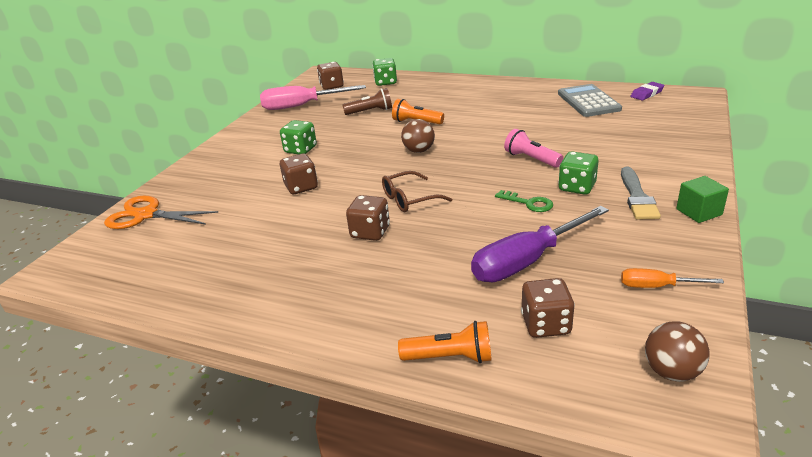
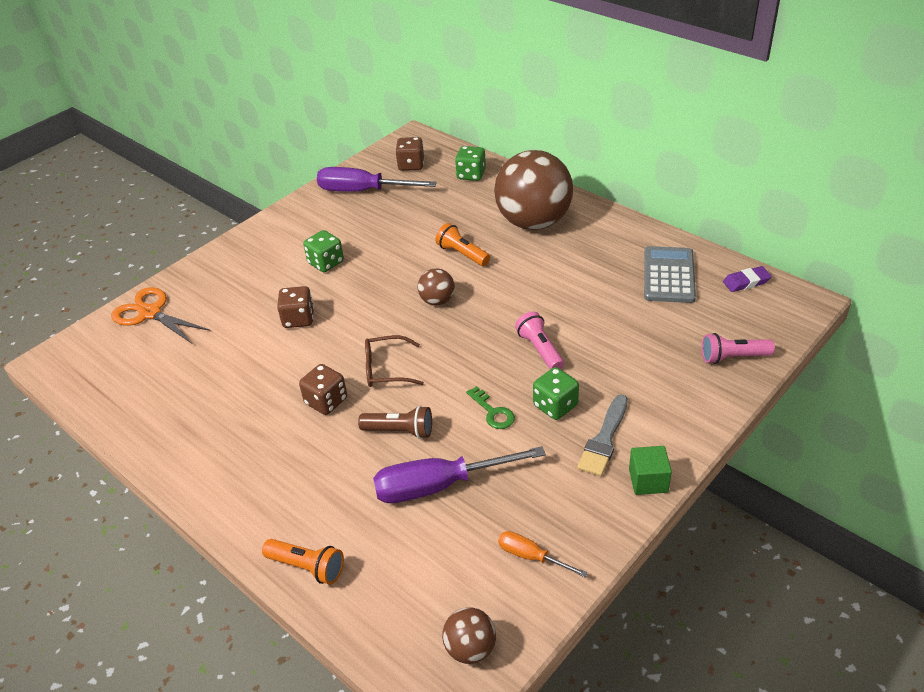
camera: 20 degrees right, 10 degrees up
(301, 106) = (363, 191): pink screwdriver -> purple screwdriver
(370, 111) = (426, 222): brown flashlight -> brown flashlight (400, 431)
(458, 96) = (533, 222): none -> brown ball
(546, 324) = (405, 562): brown dice -> none
(682, 131) = (733, 357): none -> pink flashlight

